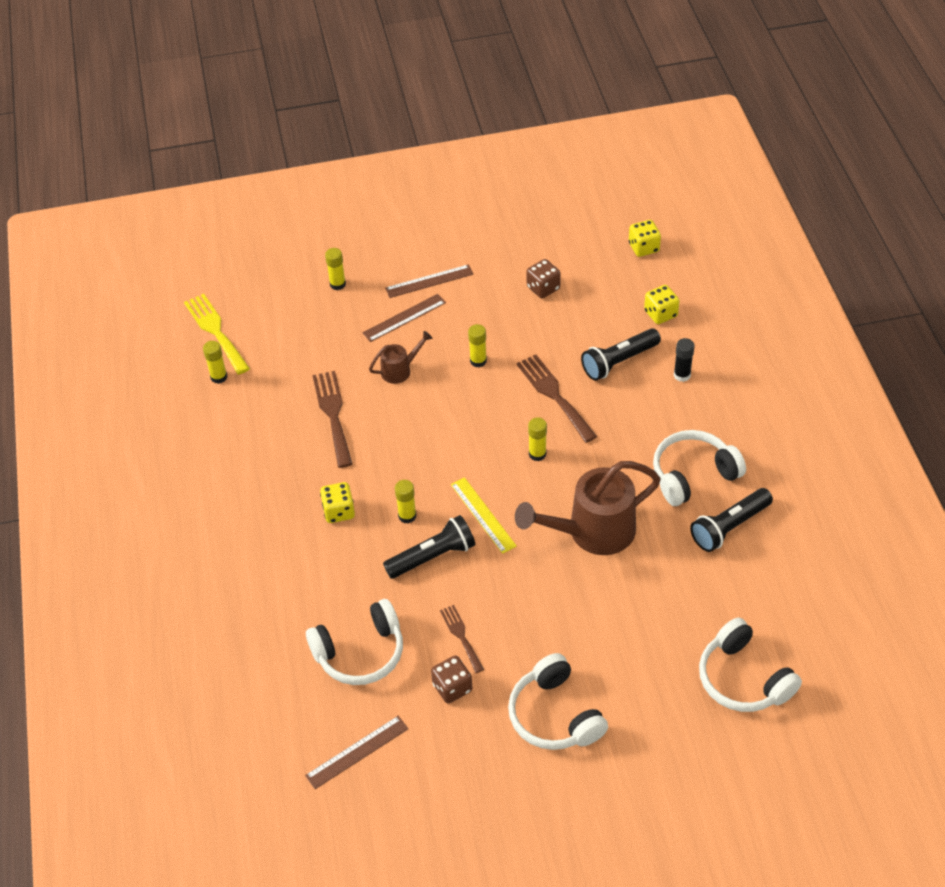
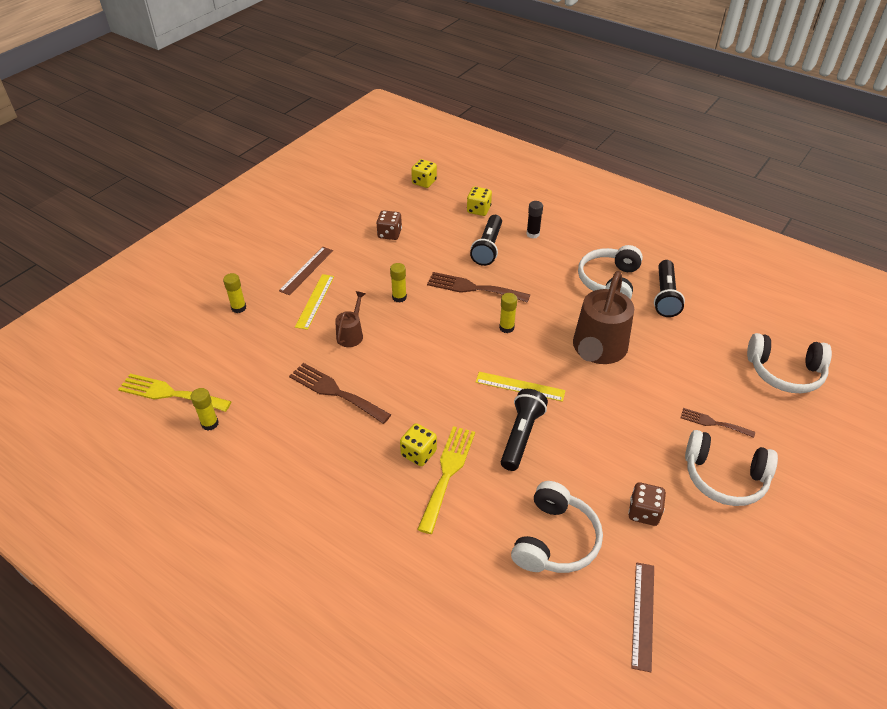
camera: 45 degrees left, 5 degrees down
(342, 543) = (447, 473): none -> yellow fork
(404, 318) = (315, 301): brown ruler -> yellow ruler
(407, 516) = (471, 422): yellow glue stick -> none
(461, 636) = (605, 473): brown fork -> brown fork (713, 423)

